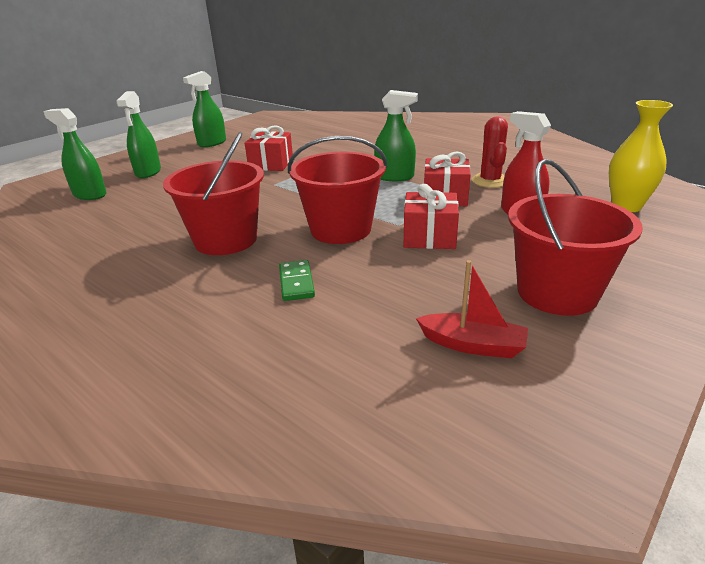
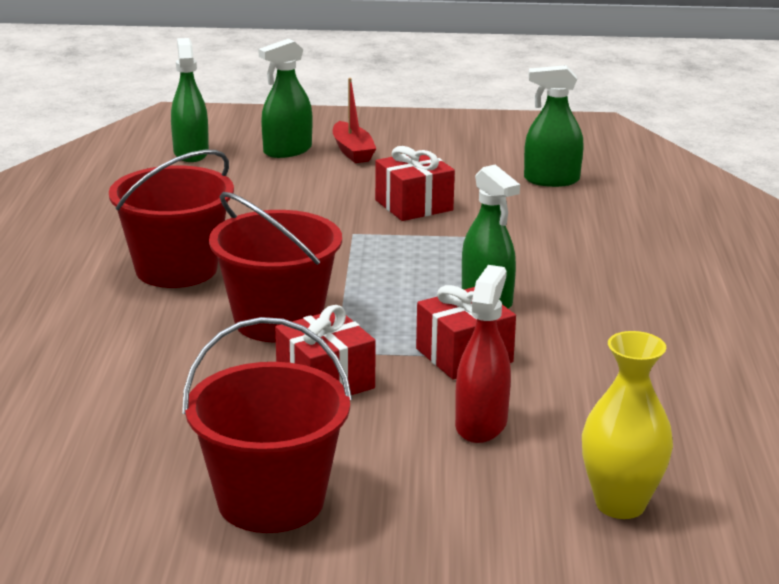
camera: 50 degrees right, 5 degrees down
(212, 143) = (430, 140): green spray bottle -> green spray bottle (551, 180)
(296, 283) = (130, 342): green domino -> none
(472, 345) = (108, 475): red boat -> red boat (352, 151)
(490, 181) = (572, 372): red cactus -> none

